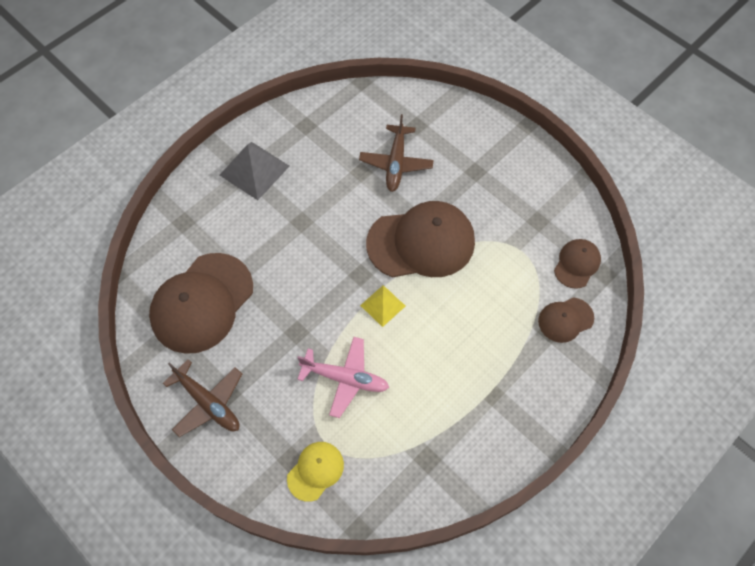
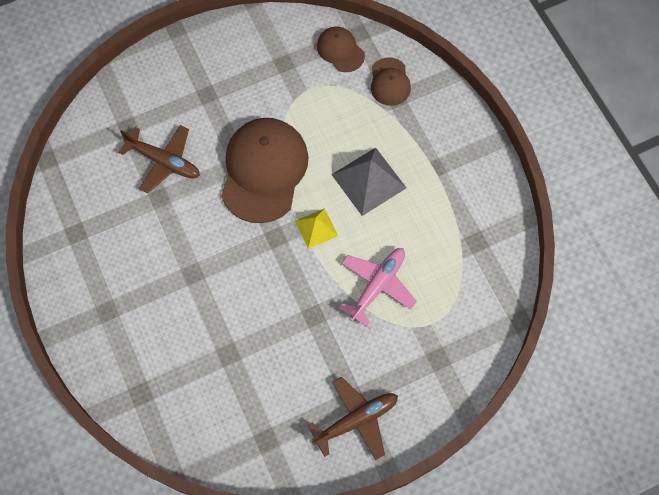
camera: 70 degrees left, 5 degrees up
(202, 303) = (245, 398): brown cap -> none
(254, 170) = (108, 302): grey pyramid -> grey pyramid (368, 181)
(315, 471) = (456, 340): yellow cap -> none

